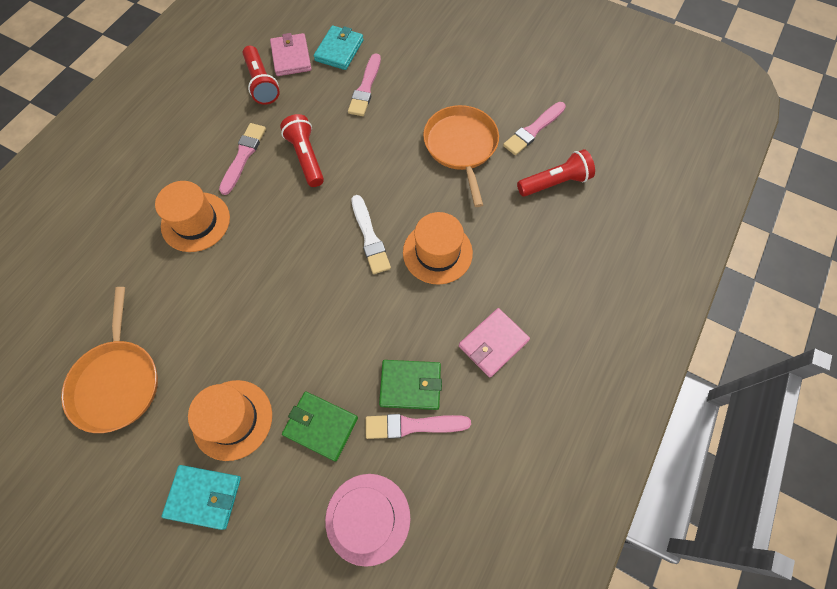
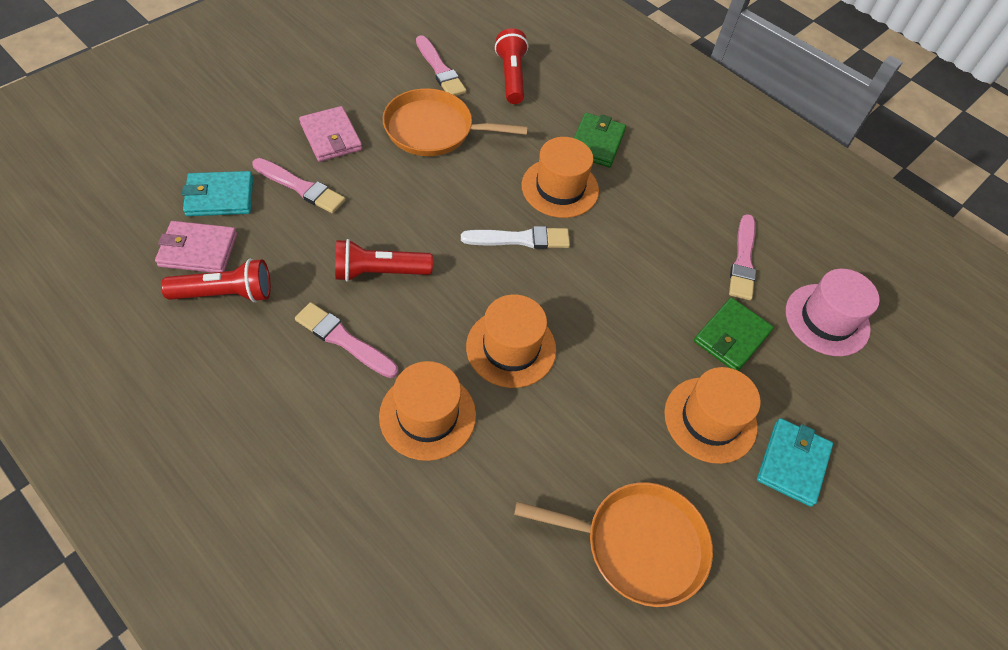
camera: 80 degrees left, 10 degrees down
(264, 258) = (511, 348): none -> orange hat
(339, 50) = (220, 197): turquoise wallet -> turquoise wallet turned 45 degrees counterclockwise
(410, 385) = (702, 251): green wallet -> green wallet (596, 143)
(493, 343) = (672, 177): pink wallet -> pink wallet (331, 137)

